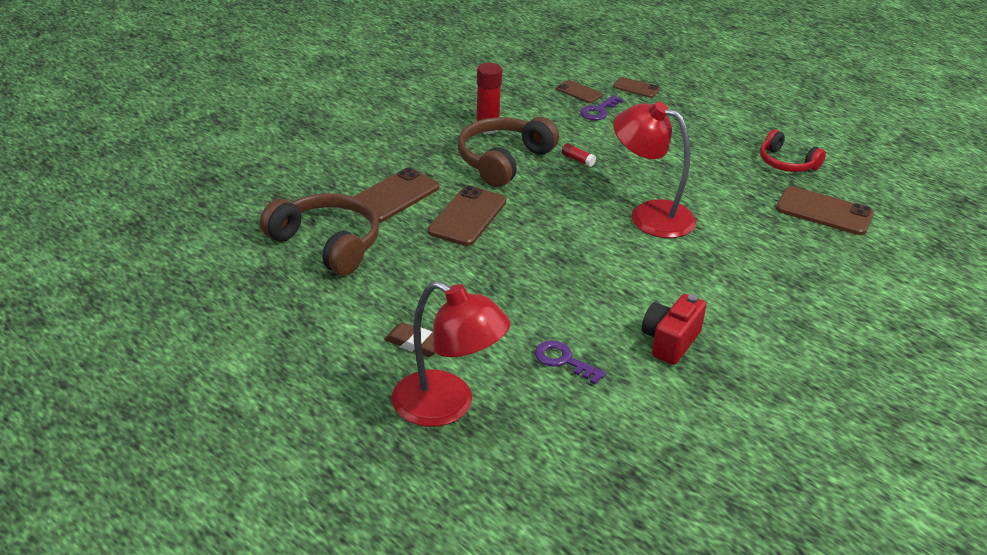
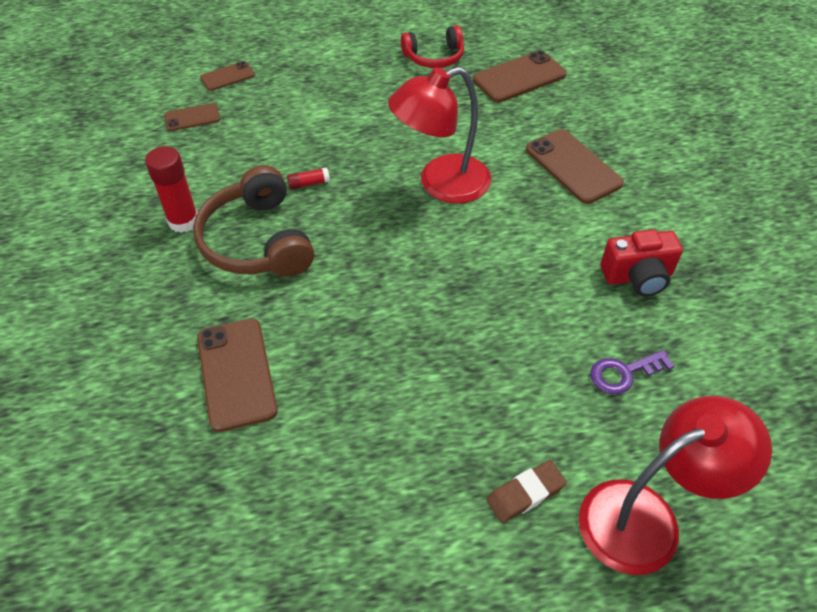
camera: 55 degrees left, 15 degrees up
(327, 244) = (277, 493): brown headphones -> none
(467, 216) = (332, 325): brown phone -> brown phone (573, 166)
(598, 111) = (239, 122): purple key -> none
(670, 341) = (637, 277): red camera -> red camera turned 75 degrees counterclockwise

